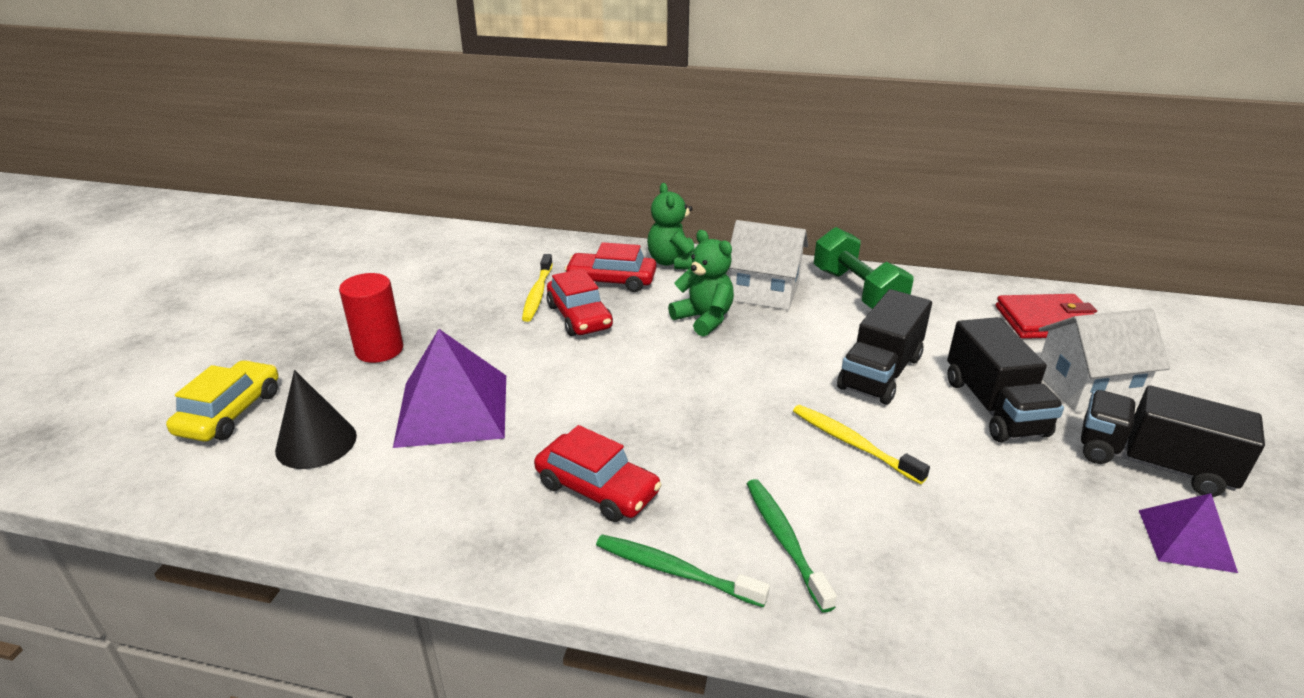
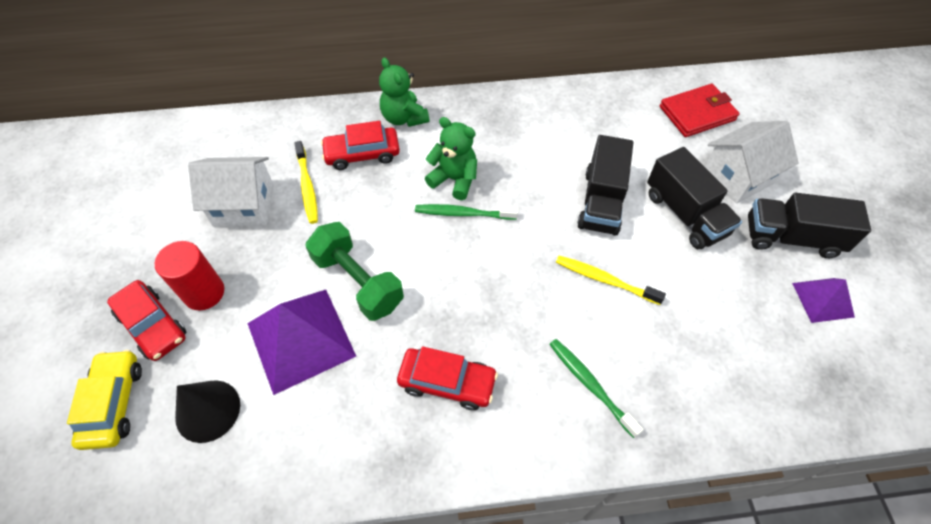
camera: 20 degrees left, 25 degrees up
(579, 317) = (354, 205): red car -> red car (153, 325)
(675, 571) = (530, 437): green toothbrush -> green toothbrush (463, 213)
(764, 291) = (488, 134): white house -> white house (244, 205)
(857, 291) = (558, 115): green dumbbell -> green dumbbell (358, 282)

